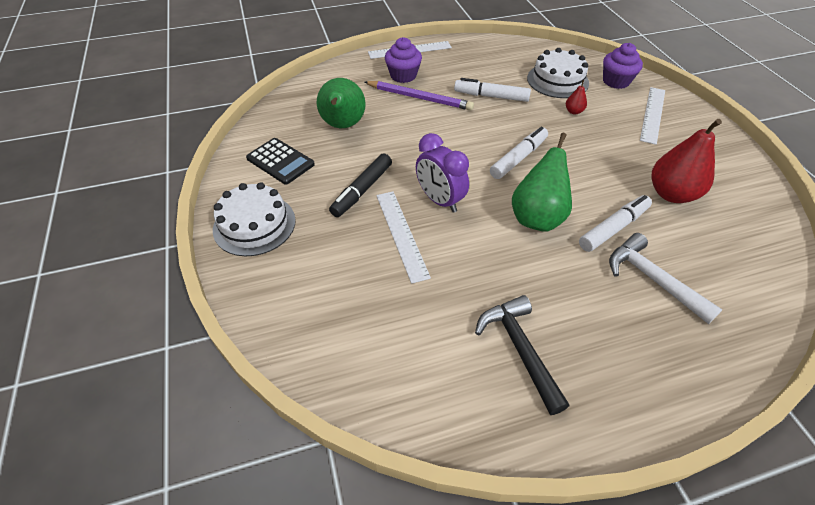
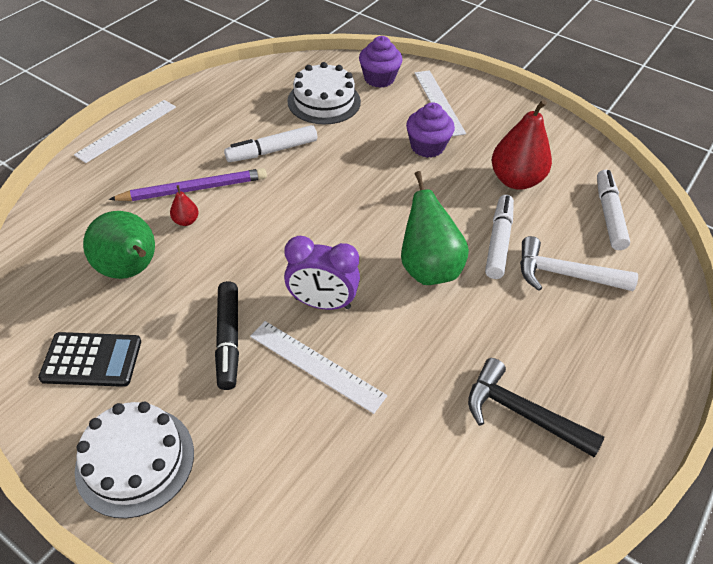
camera: 40 degrees left, 0 degrees up
(403, 75) = (148, 168): purple cupcake -> purple cupcake (427, 146)
(518, 158) = (359, 211): white marker -> white marker (609, 215)
(573, 111) = (368, 131): red pear -> red pear (186, 221)

